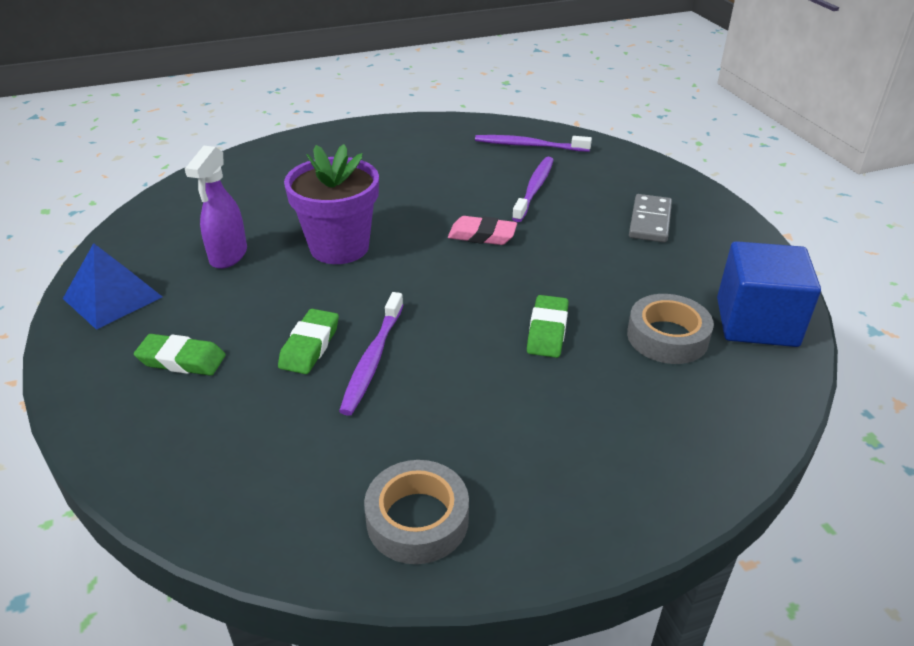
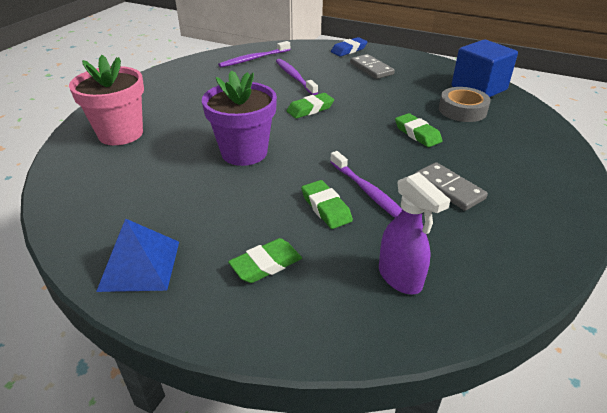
camera: 45 degrees left, 0 degrees up
(228, 256) = (180, 194): purple spray bottle -> purple spray bottle (400, 278)
(278, 172) = (120, 133): none -> pink flower pot
(417, 519) = (520, 243): grey tape -> none
(459, 411) = (449, 188): none -> grey domino
(482, 235) = (310, 109): pink eraser -> green eraser
(668, 183) = (349, 50): none -> blue eraser

